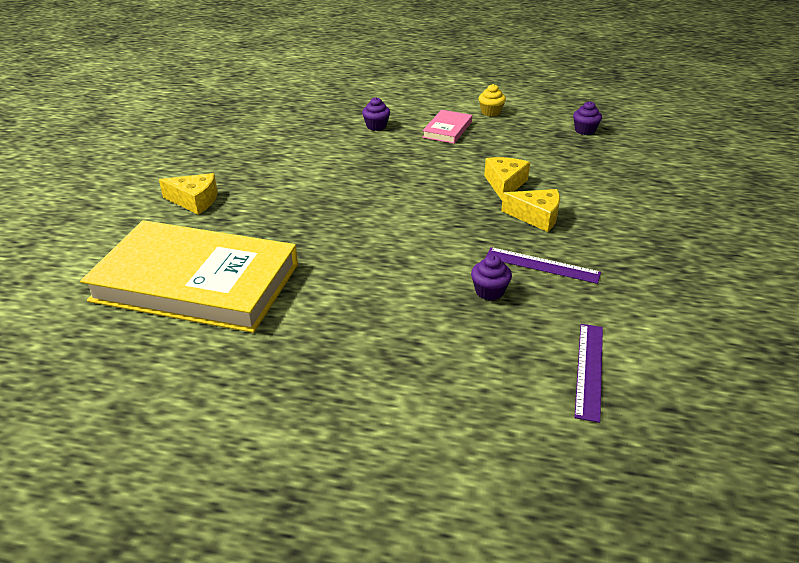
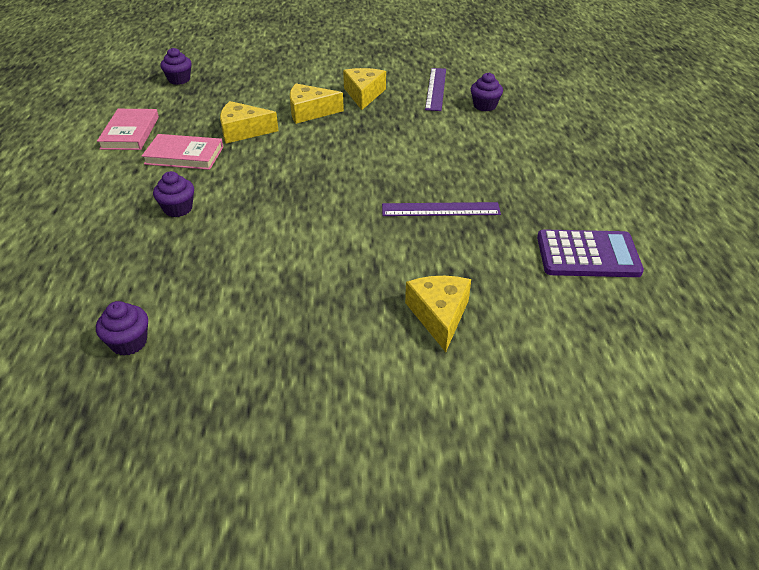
camera: 105 degrees left, 5 degrees up
(196, 282) = (587, 255): yellow book -> purple calculator
(258, 113) = (129, 342): none -> purple cupcake
(478, 152) = (243, 131): none -> yellow cheese
(490, 112) = (130, 133): yellow cupcake -> pink book
(589, 370) = (539, 70): purple ruler -> purple ruler (440, 209)

